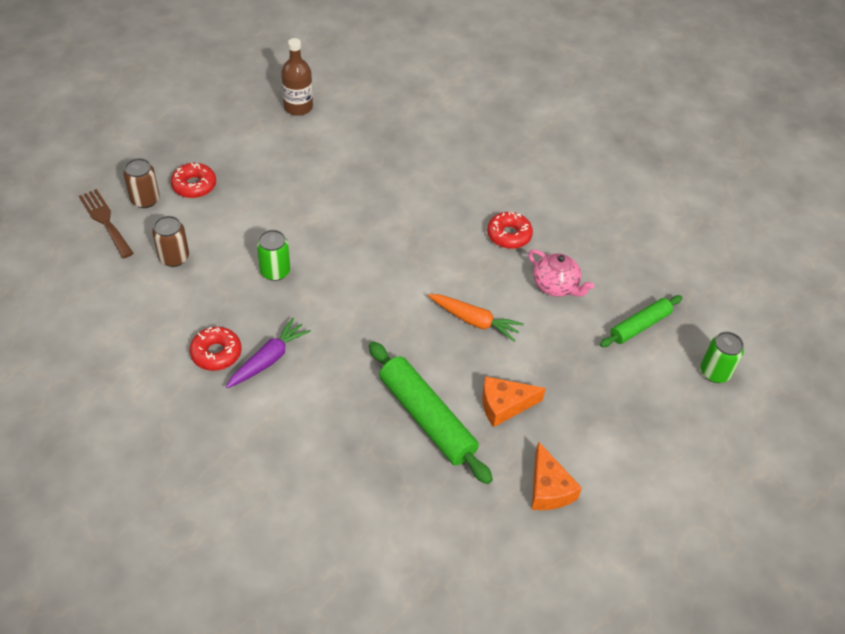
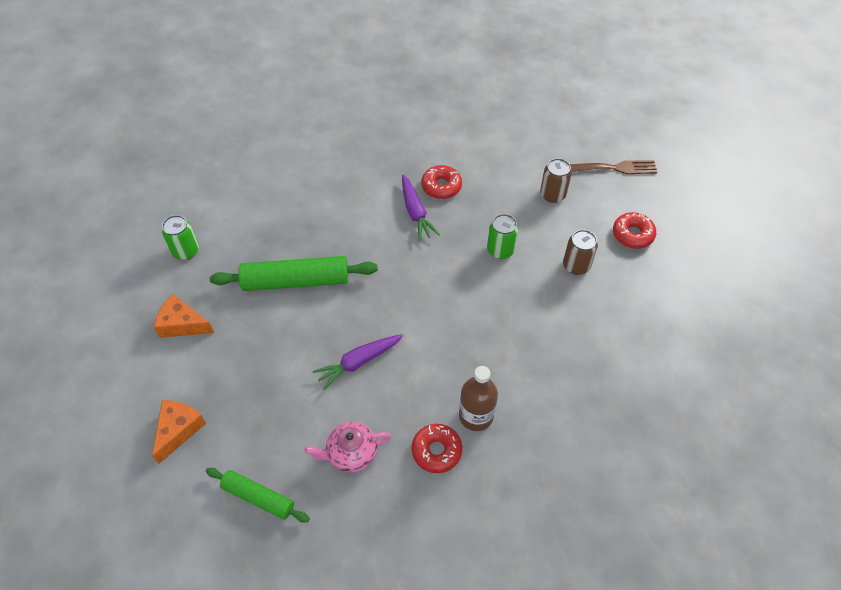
camera: 125 degrees right, 5 degrees up
(145, 200) = (630, 198): brown can -> brown can (576, 265)
(298, 107) = (716, 356): brown bottle -> brown bottle (476, 416)
(474, 321) = (358, 362): orange carrot -> purple carrot
(504, 405) = (267, 336): orange cheese -> orange cheese (178, 430)
(639, 326) = (258, 497): green rolling pin -> green rolling pin turned 60 degrees counterclockwise
(715, 372) = (165, 528): green can -> green can (186, 251)

